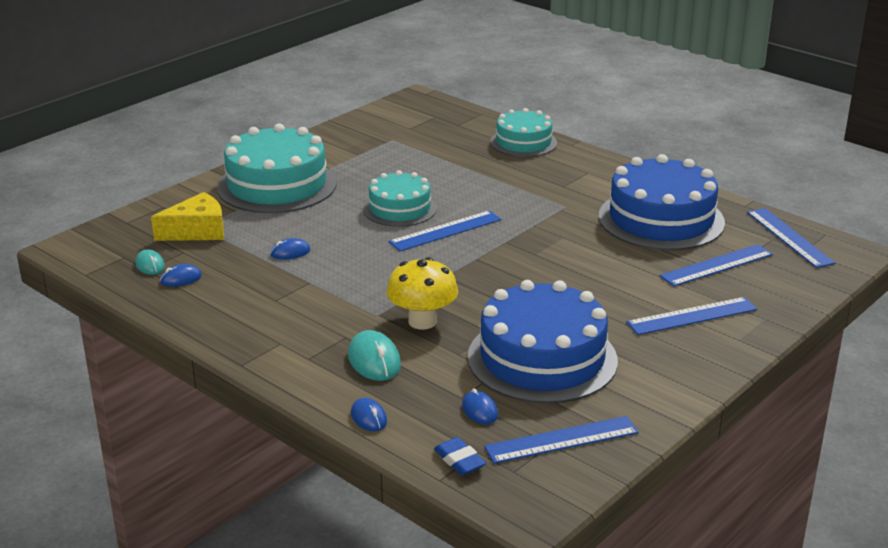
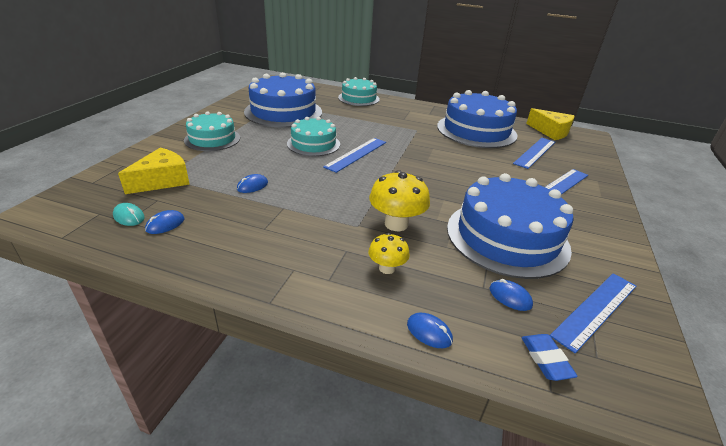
camera: 25 degrees left, 5 degrees up
(277, 185) = (212, 139): turquoise cake -> turquoise cake, size x0.60
(374, 360) = (387, 268): turquoise mouse -> yellow mushroom
(393, 154) = (283, 112): none -> blue cake
(459, 460) = (546, 359): blue eraser -> blue eraser turned 45 degrees clockwise
(789, 237) = (551, 132): blue ruler -> yellow cheese

